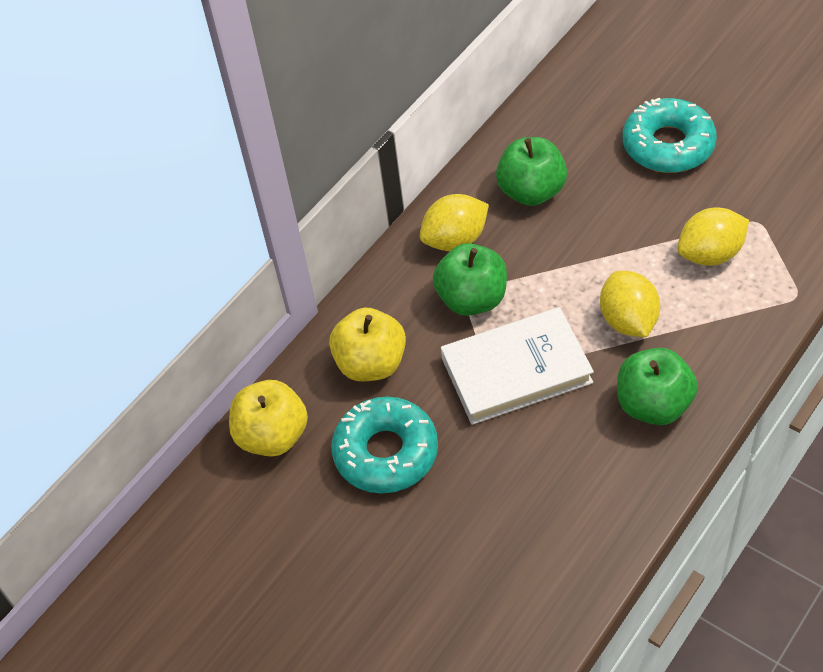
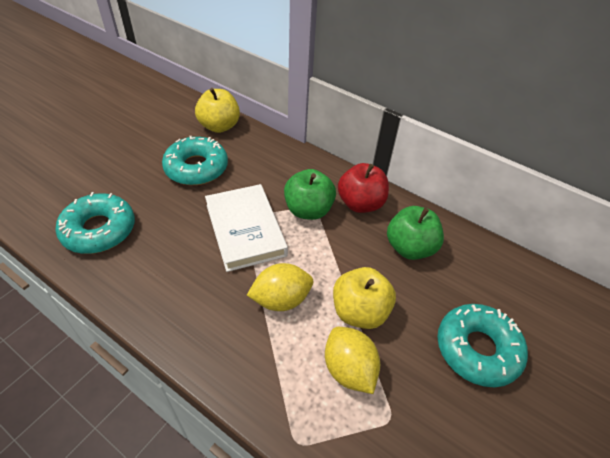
camera: 80 degrees right, 5 degrees down
(371, 364) = (262, 163): yellow apple -> yellow apple (359, 311)
(455, 240) = (360, 204): yellow lemon -> red apple
(533, 557) = (99, 230): none -> turquoise donut
(653, 405) = (199, 308): green apple -> none

